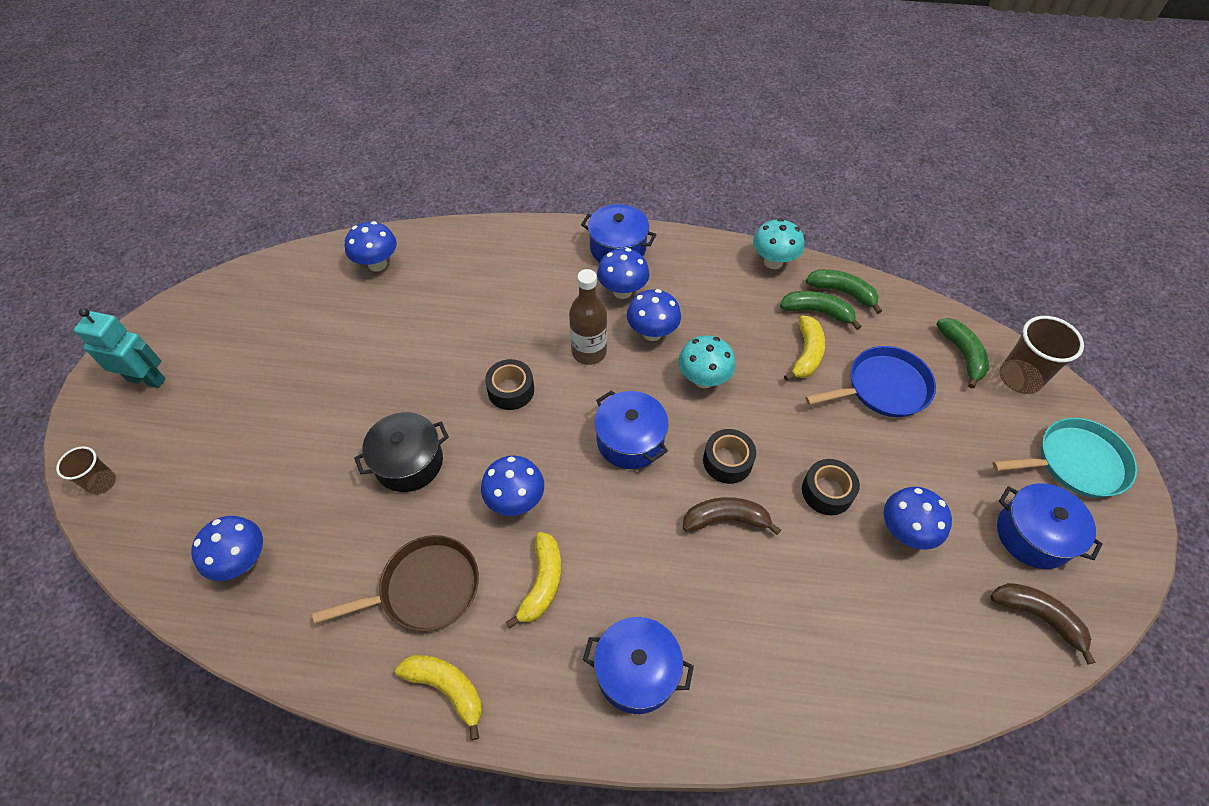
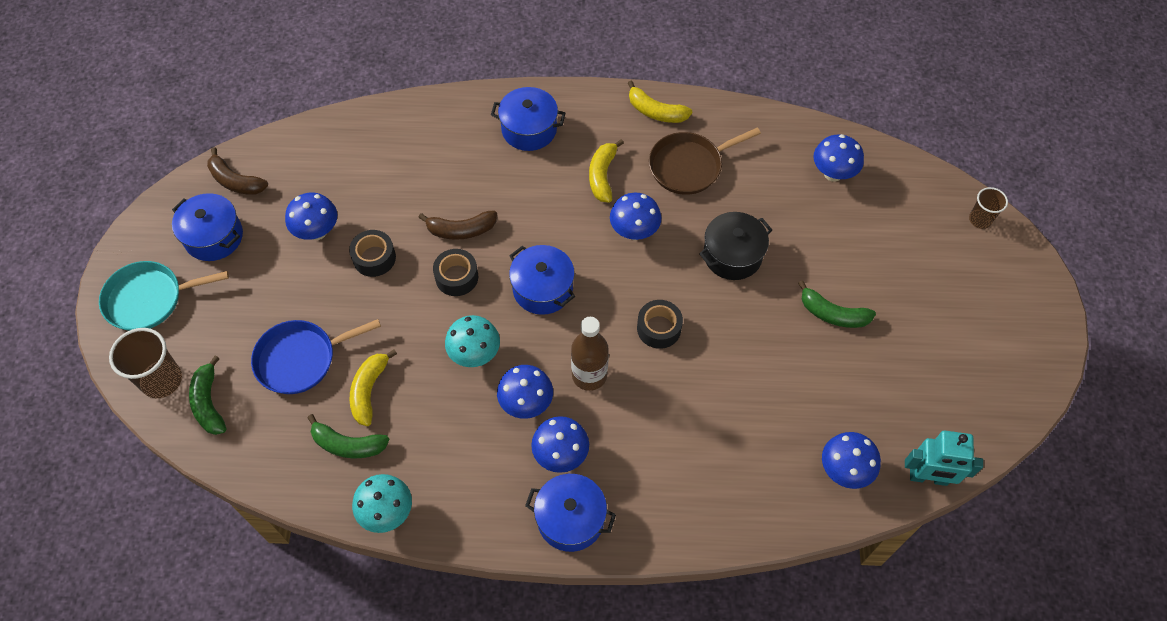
camera: 175 degrees right, 5 degrees up
(147, 379) = (1007, 312): turquoise robot -> turquoise robot (928, 477)
(842, 292) = (315, 474): green banana -> green banana (832, 314)

